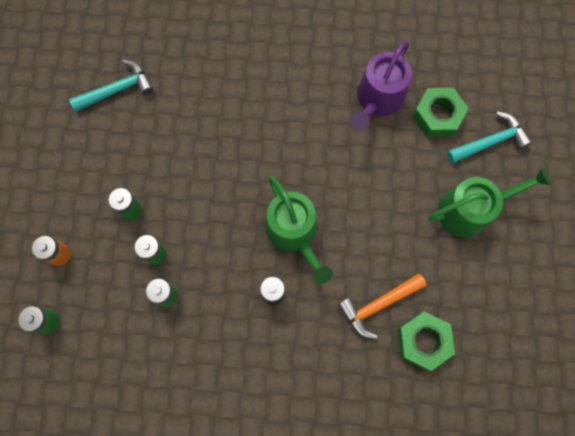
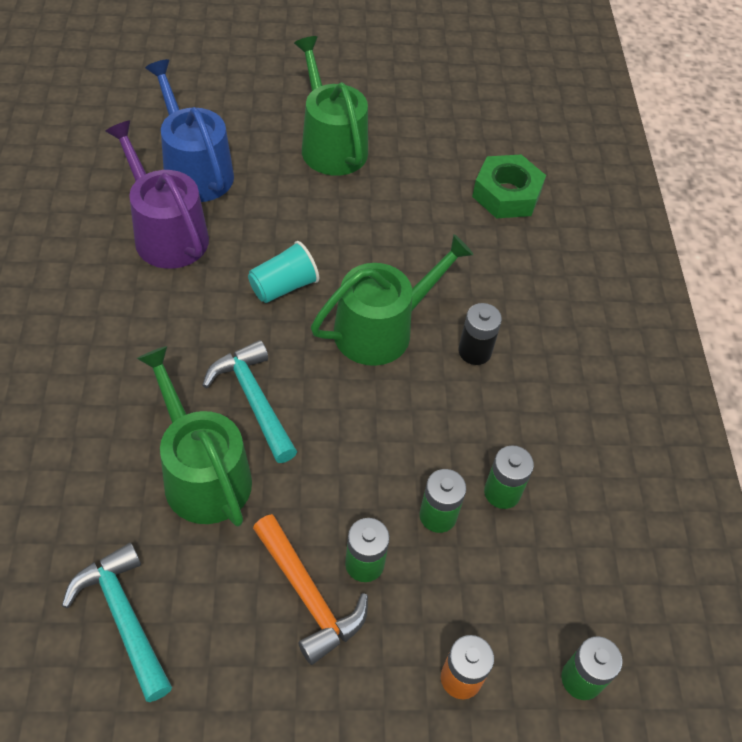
camera: 100 degrees left, 20 degrees down
(196, 125) = (202, 473): none -> green watering can
(331, 172) = (283, 286): none -> turquoise cup
(377, 99) = (166, 233): purple watering can -> purple watering can turned 150 degrees counterclockwise
(378, 305) = (469, 236): orange hammer -> orange hammer (308, 596)
(438, 115) = (195, 170): green nut -> blue watering can
(489, 142) = (235, 122): turquoise hammer -> turquoise hammer (254, 400)

